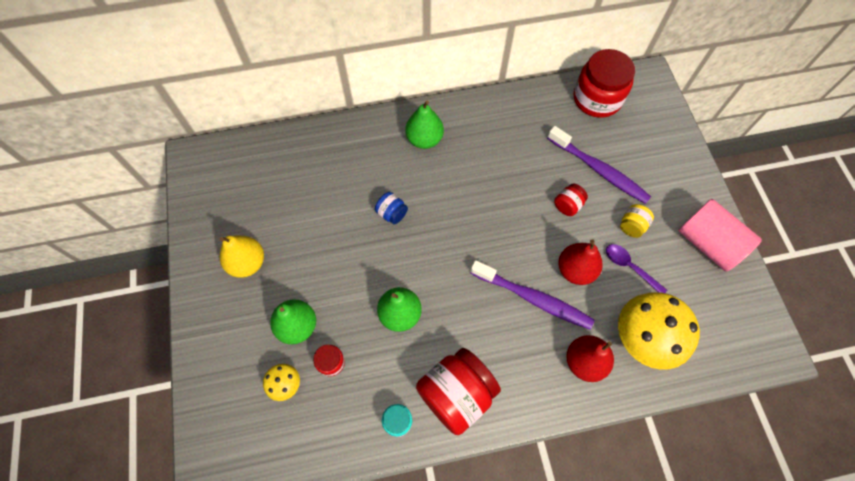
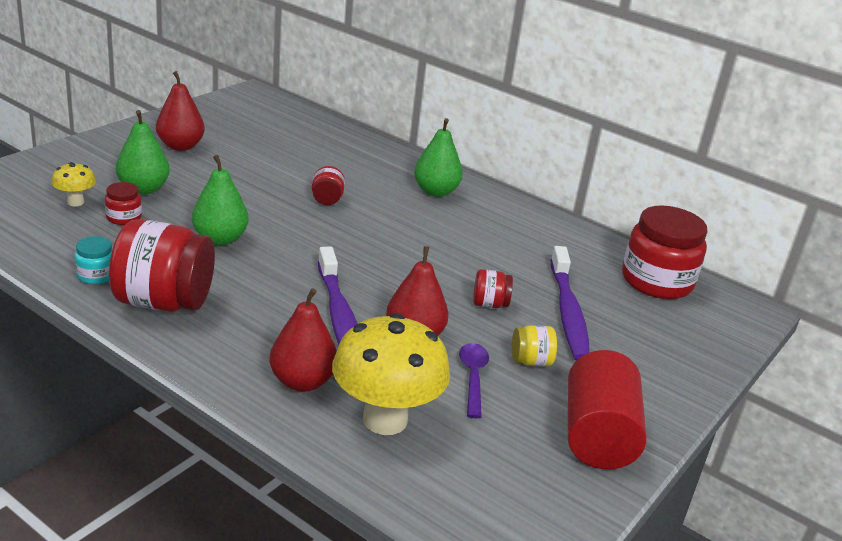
camera: 45 degrees right, 35 degrees down
(247, 263) = (180, 146): yellow pear -> red pear
(392, 213) = (327, 200): blue jar -> red jar
(708, 243) = (597, 436): pink cylinder -> red cylinder

